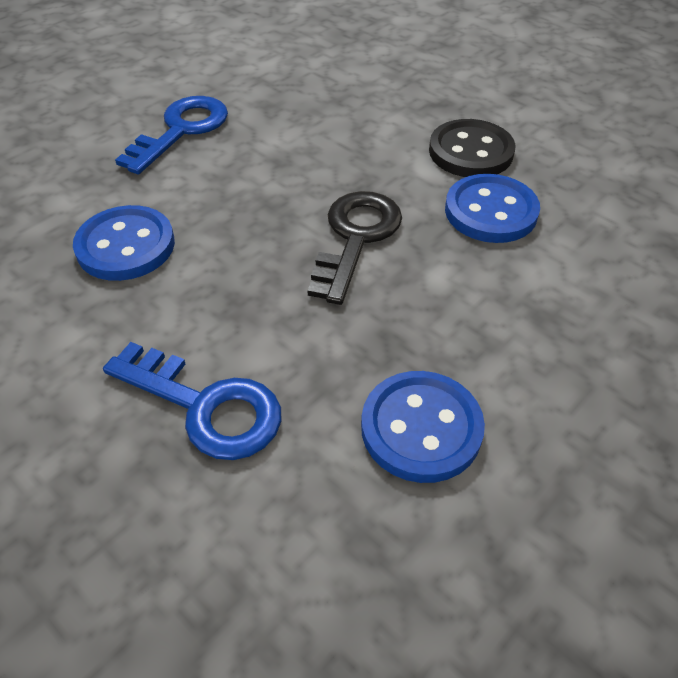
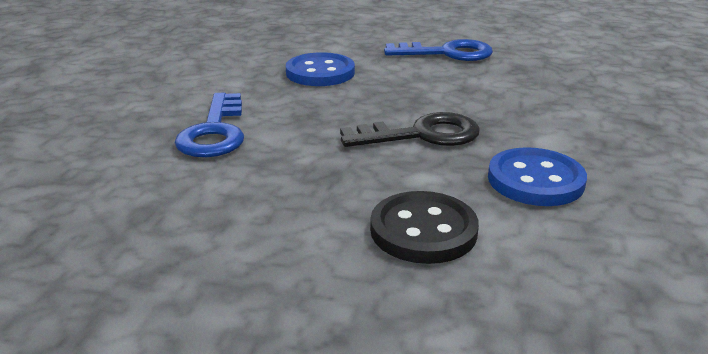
camera: 60 degrees right, 20 degrees down
(421, 428) = (256, 208): blue button -> none
(470, 152) = (602, 152): black button -> black button (423, 230)

